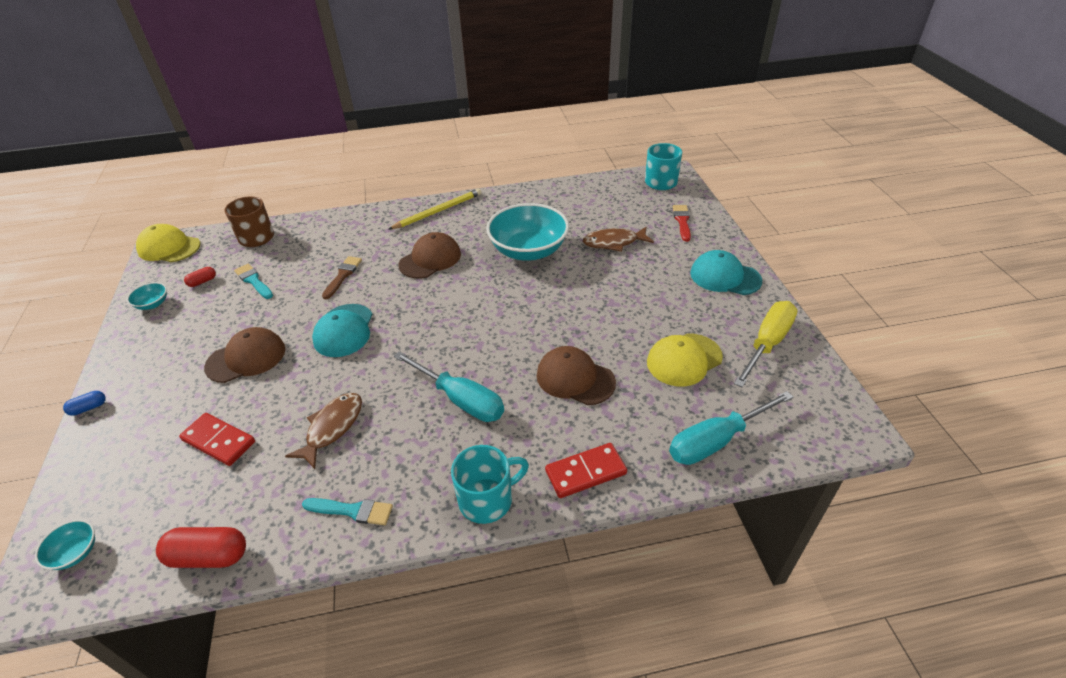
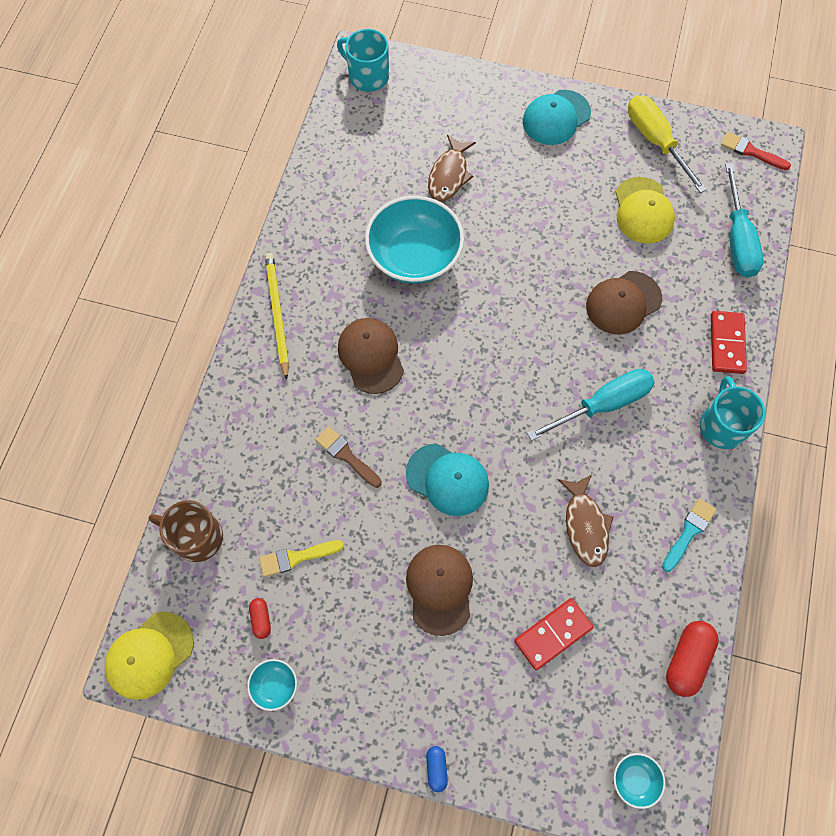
camera: 65 degrees left, 25 degrees up
(253, 281) = (296, 557): turquoise brush -> yellow brush
(332, 428) = (585, 525): brown fish -> brown fish turned 150 degrees counterclockwise
(682, 221) = (451, 99): red brush -> red brush (751, 151)

